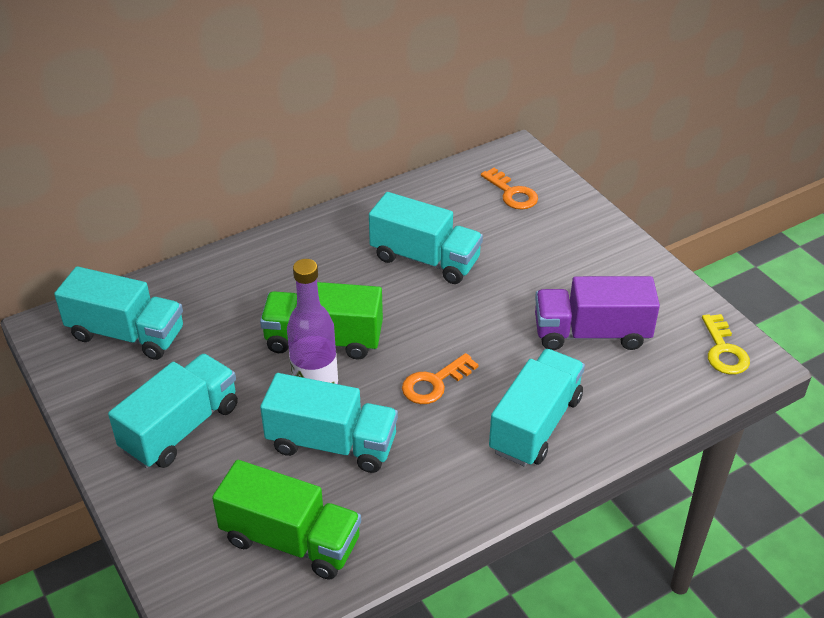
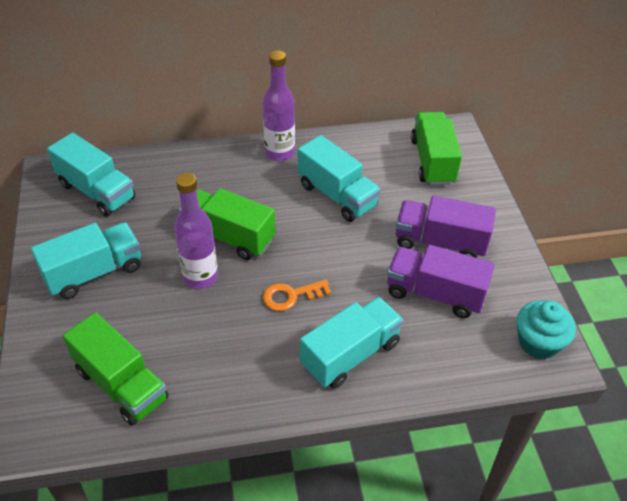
camera: 20 degrees right, 5 degrees up
(330, 230) = (279, 153): none -> purple bottle
(332, 444) = (191, 319): turquoise truck -> none
(512, 193) = (432, 161): orange key -> green truck
(567, 278) = (440, 242): none -> purple truck
(724, 350) = (538, 342): yellow key -> turquoise cupcake

